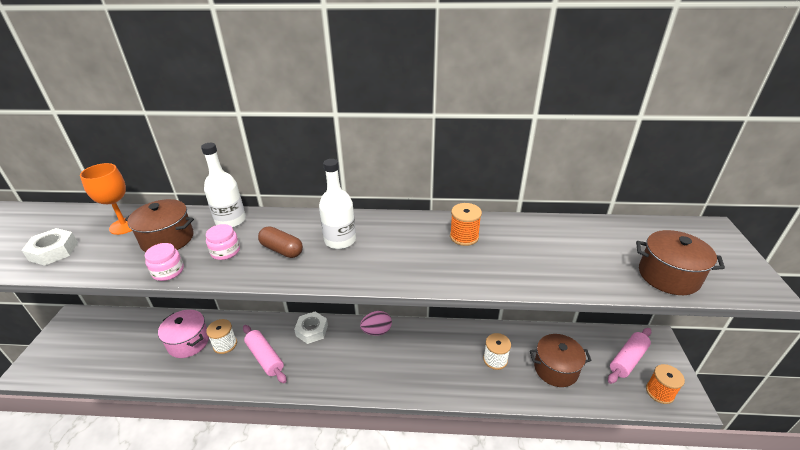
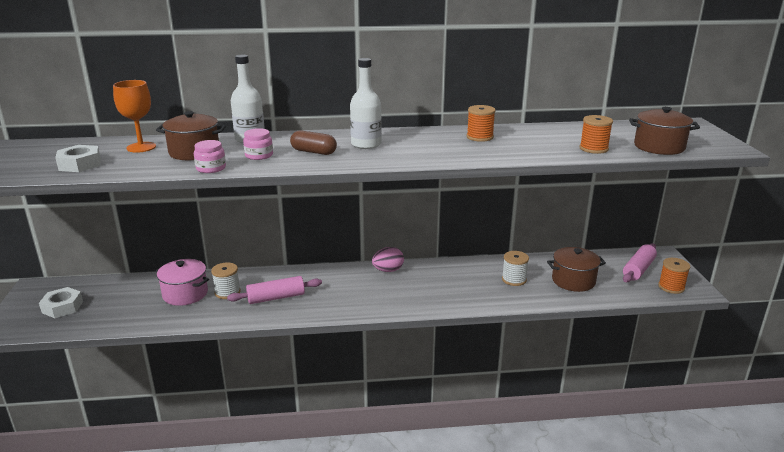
camera: 10 degrees left, 10 degrees down
(265, 358) = (276, 298): pink rolling pin -> pink rolling pin turned 60 degrees counterclockwise
(312, 330) = (319, 275): white nut -> white nut (62, 307)
(588, 272) = (593, 149): none -> orange spool

